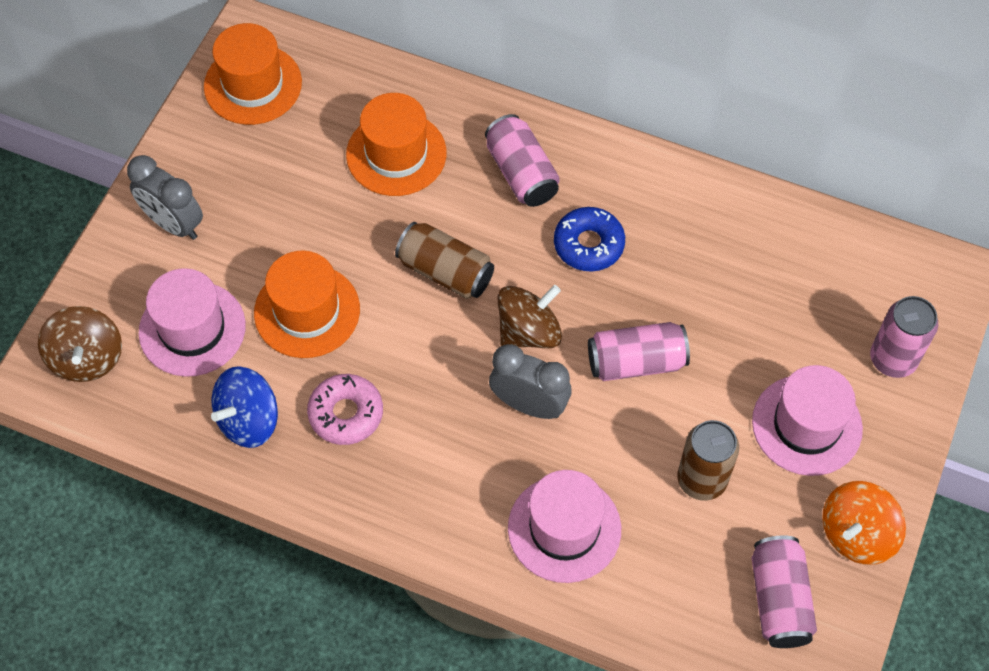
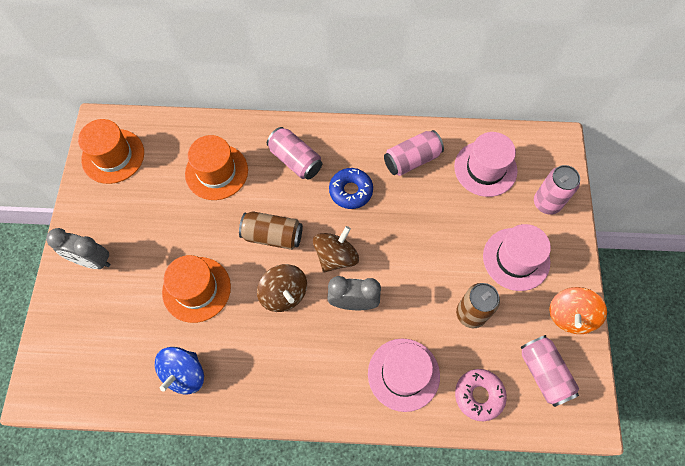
camera: 20 degrees left, 5 degrees up
(87, 358) = (65, 369): brown spinning top -> brown spinning top (284, 294)
(192, 329) = (127, 326): pink hat -> pink hat (485, 168)
(346, 414) = (244, 348): pink donut -> pink donut (479, 395)
(636, 362) = (405, 254): pink can -> pink can (412, 160)

